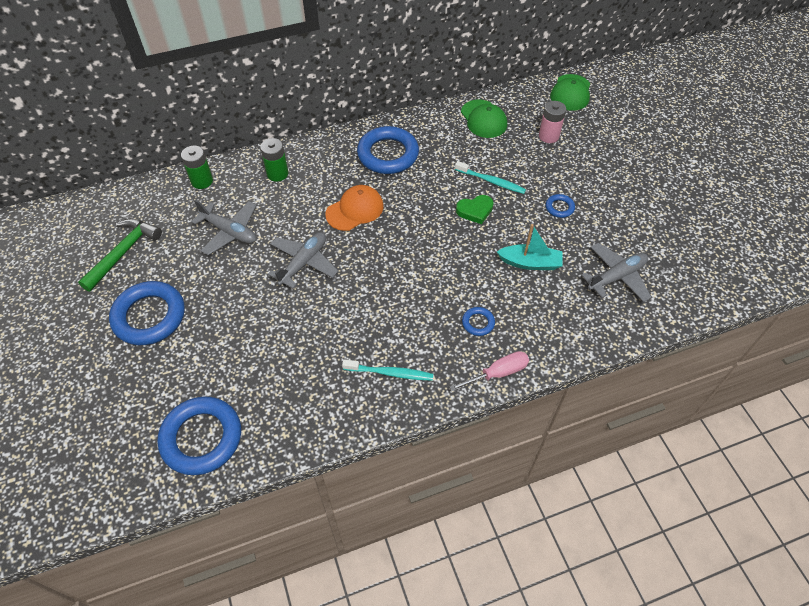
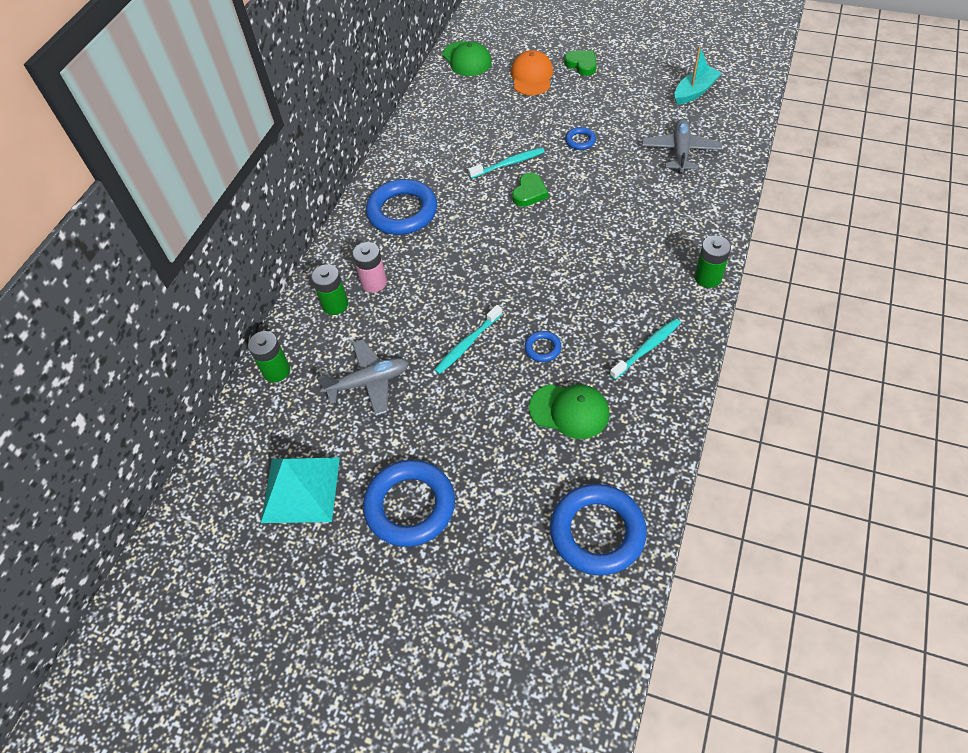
camera: 45 degrees left, 0 degrees up
(123, 253) = (301, 489): green hammer -> turquoise pyramid
(303, 263) = (467, 344): grey plane -> turquoise toothbrush
(355, 210) = (443, 272): orange cap -> orange cap (532, 76)
(478, 323) = (648, 260): blue ring -> blue ring (542, 348)
(483, 119) = (434, 127): green cap -> green cap (569, 411)
(497, 373) = (708, 277): pink screwdriver -> green battery
(530, 263) = (618, 192): turquoise boat -> turquoise boat (695, 92)
(548, 136) = (498, 100): pink battery -> pink battery (374, 282)
(643, 159) = (582, 65): none -> green heart

